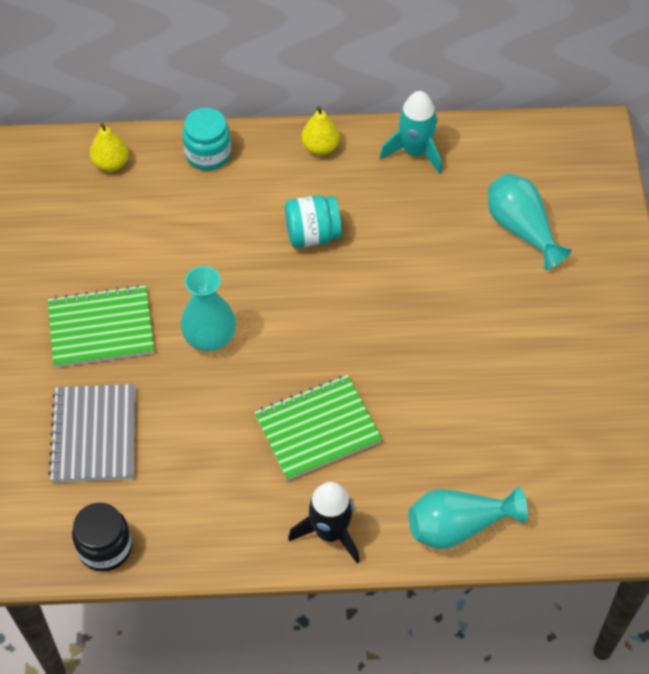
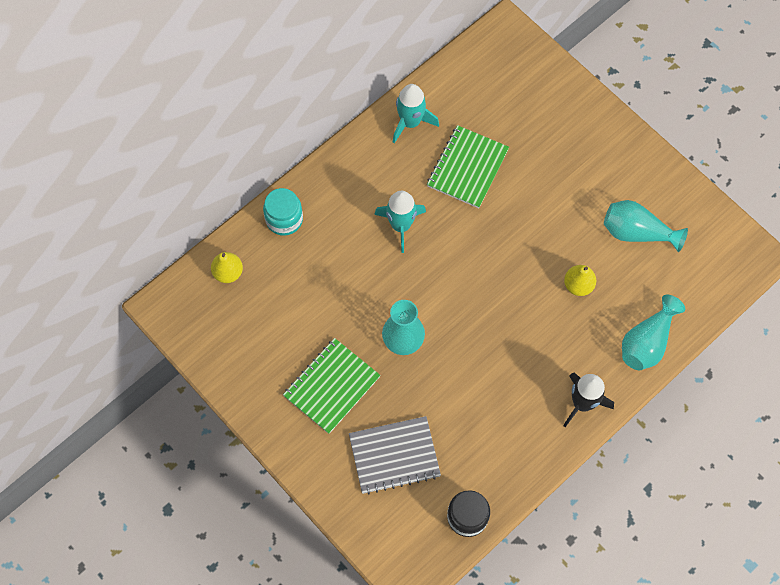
camera: 40 degrees left, 10 degrees up
(94, 435) = (394, 455): grey notebook -> grey notebook turned 60 degrees counterclockwise
(312, 235) = (400, 225): turquoise jar -> turquoise rocket
(317, 429) = (519, 347): green notebook -> green notebook (467, 168)
(320, 147) = (350, 162): yellow pear -> yellow pear (578, 285)
(521, 229) = (519, 128): turquoise vase -> turquoise vase (636, 232)

